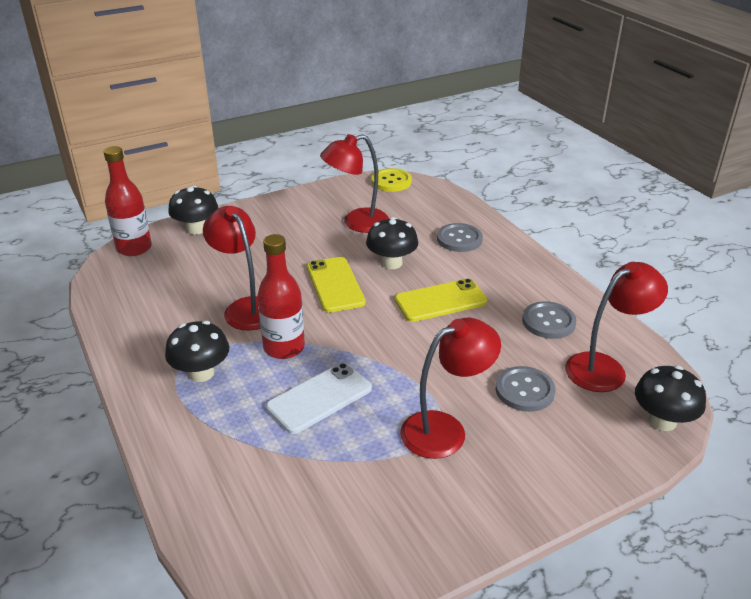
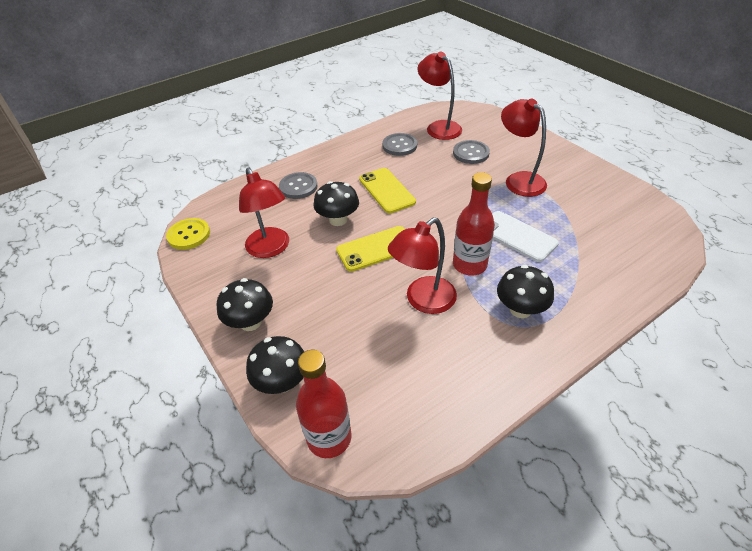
camera: 95 degrees left, 10 degrees up
(662, 421) = (476, 112): black mushroom -> black mushroom (250, 322)

